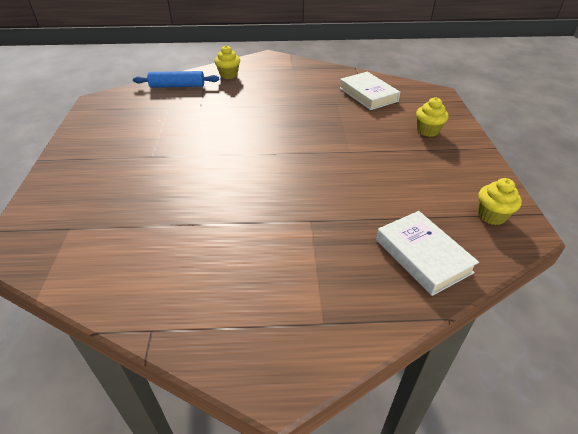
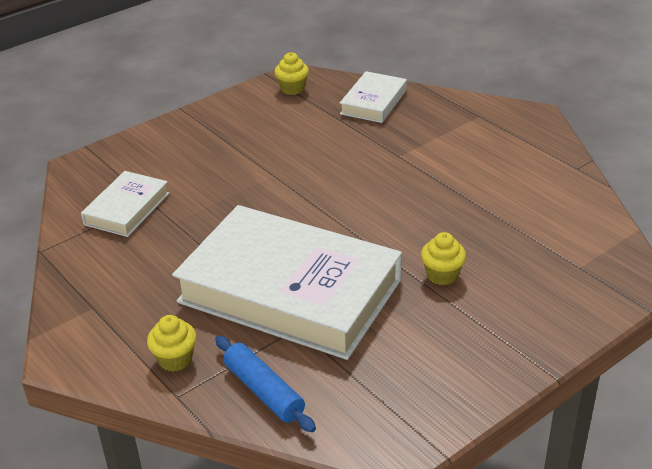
camera: 125 degrees left, 5 degrees down
(227, 114) = (290, 291): none -> white book
(428, 131) = (183, 146): yellow cupcake -> yellow cupcake (442, 275)

